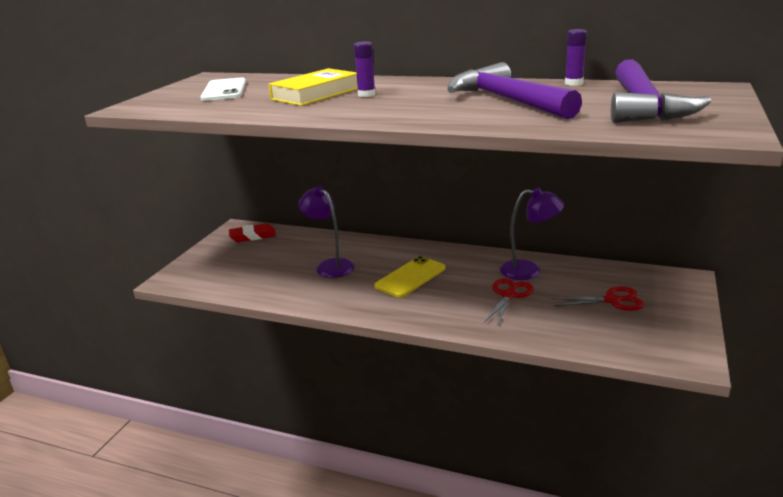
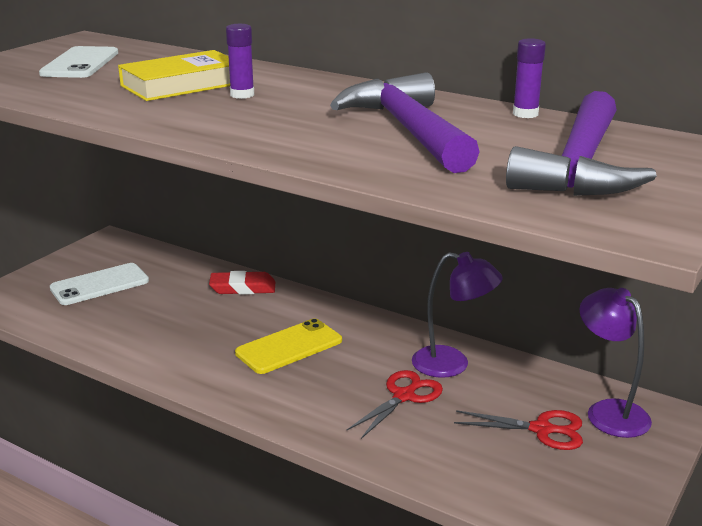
camera: 10 degrees right, 0 degrees up
(247, 258) = (100, 285): none -> white phone
(253, 236) = (122, 255): red eraser -> red eraser (243, 288)
(330, 266) = (196, 313): purple lamp -> purple lamp (609, 411)

